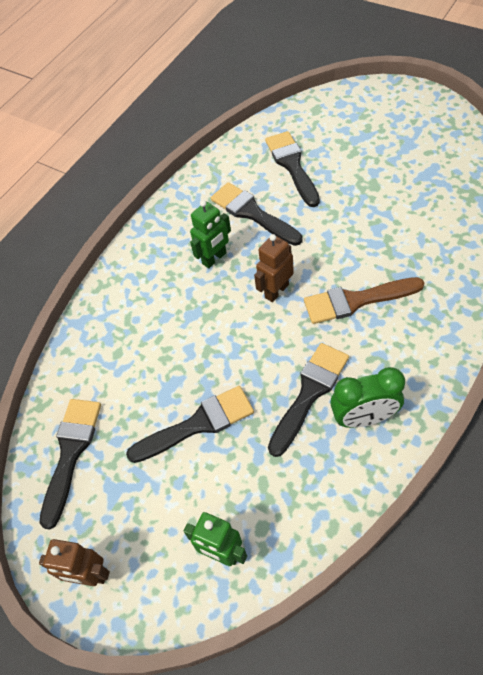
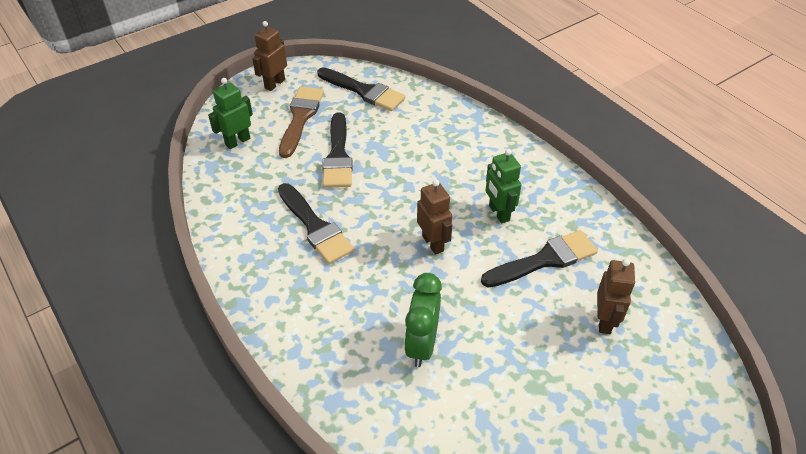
camera: 105 degrees right, 10 degrees down
(292, 165) = (605, 321): black brush -> brown robot
(356, 300) = (384, 297): brown brush -> brown brush (300, 118)
(364, 418) = (268, 252): green clock -> green clock (422, 344)

